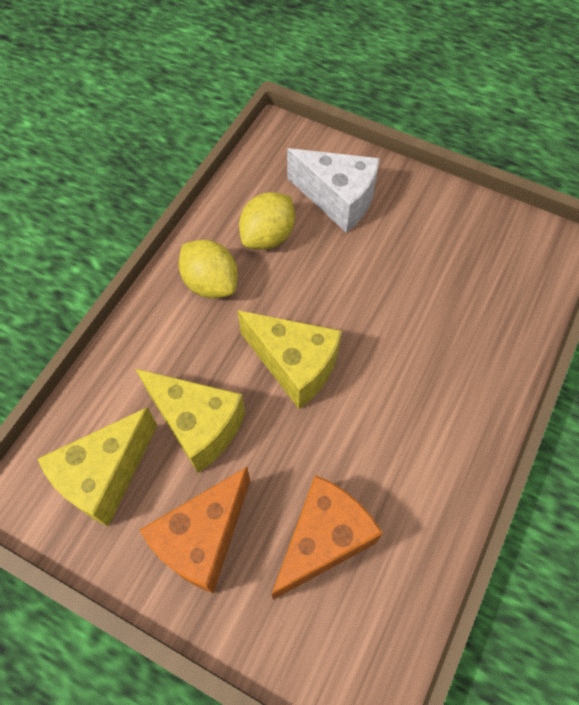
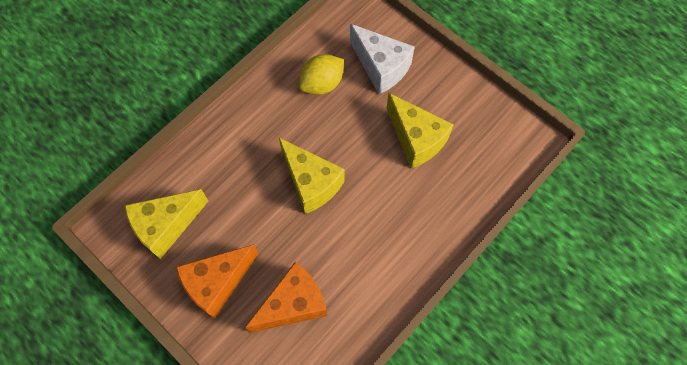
camera: 15 degrees right, 5 degrees up
(198, 425) = (235, 208): yellow cheese -> yellow cheese (416, 139)
(211, 283) = (271, 109): yellow lemon -> none

